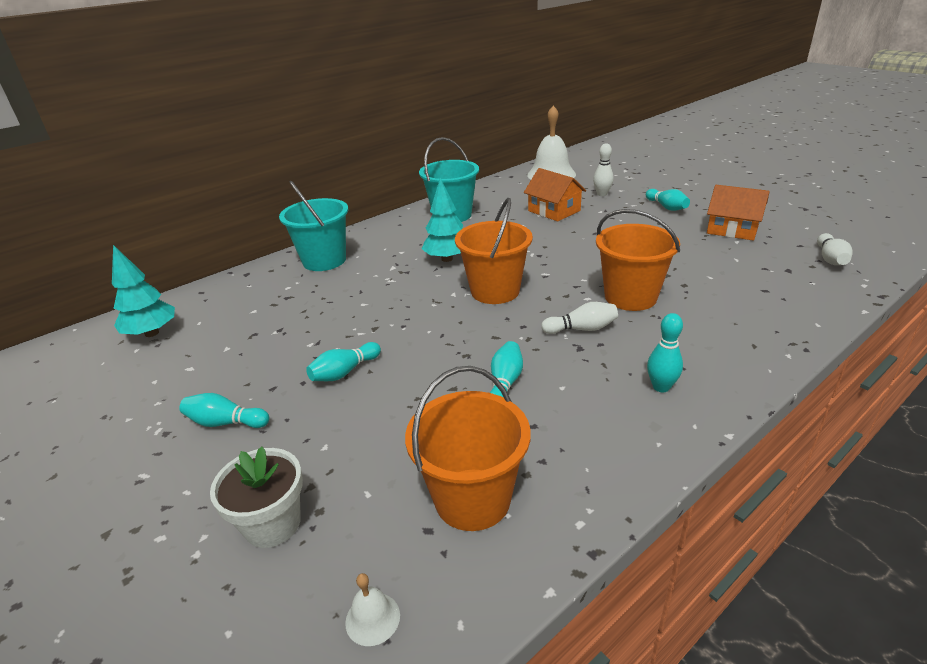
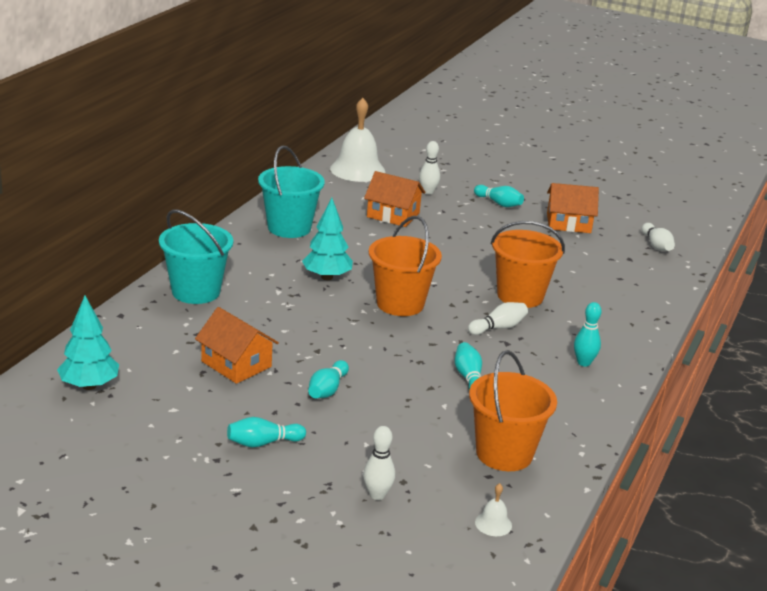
camera: 30 degrees left, 5 degrees down
(272, 524) = (377, 495): white flower pot -> white bowling pin
(289, 331) = (236, 364): none -> orange house

